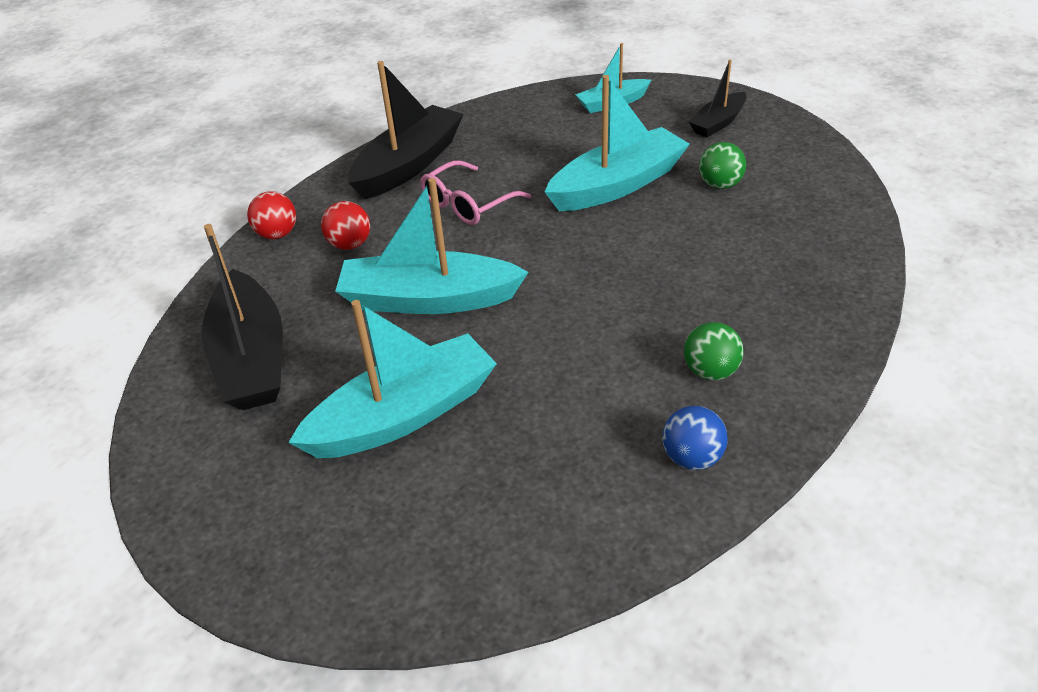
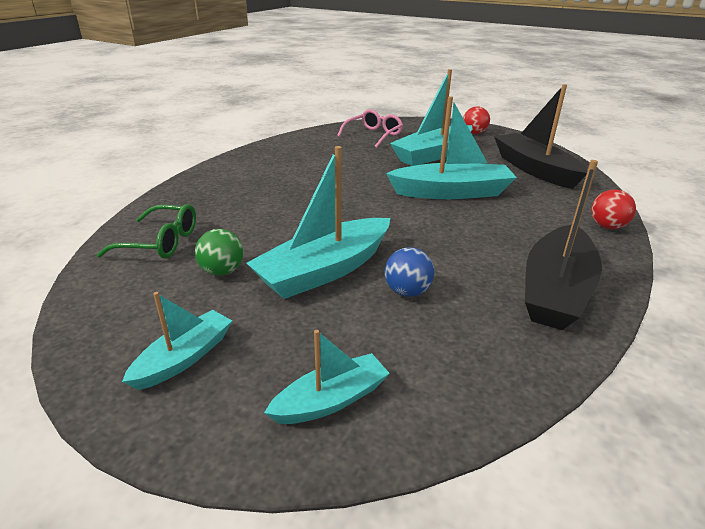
camera: 170 degrees right, 10 degrees down
(350, 244) = (538, 220): red ball -> red ball (474, 133)
(467, 204) = (464, 251): pink glasses -> pink glasses (373, 135)
(692, 458) = (293, 147): blue ball -> blue ball (407, 291)
(710, 371) = (275, 168): green ball -> none
(718, 123) = (184, 358): black boat -> turquoise boat
(807, 219) = (161, 242): none -> green glasses

